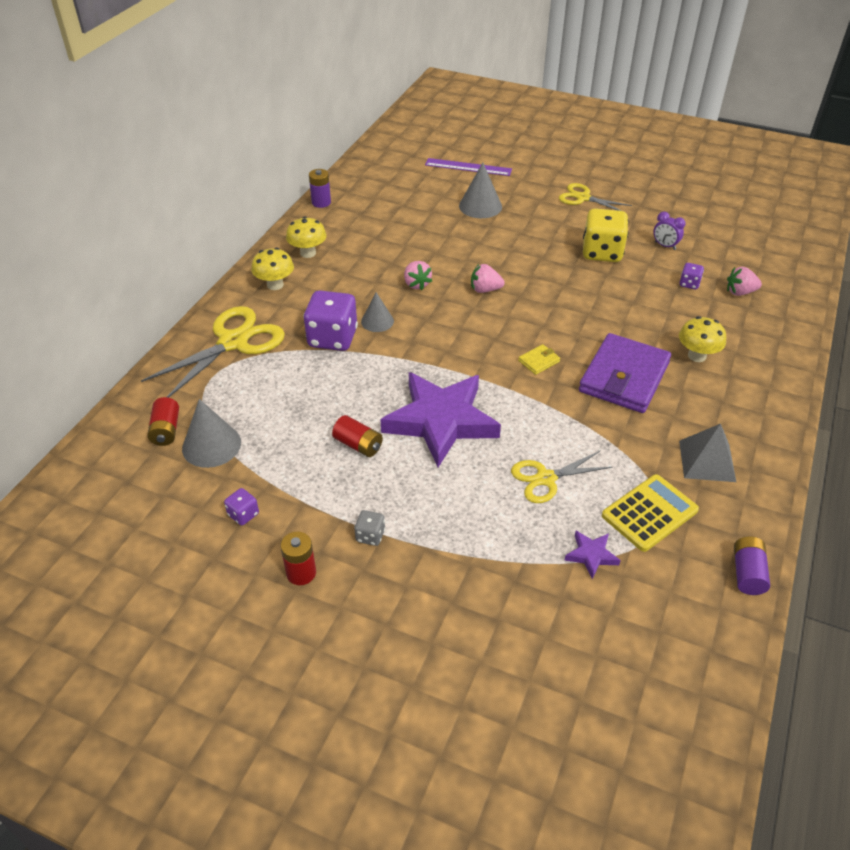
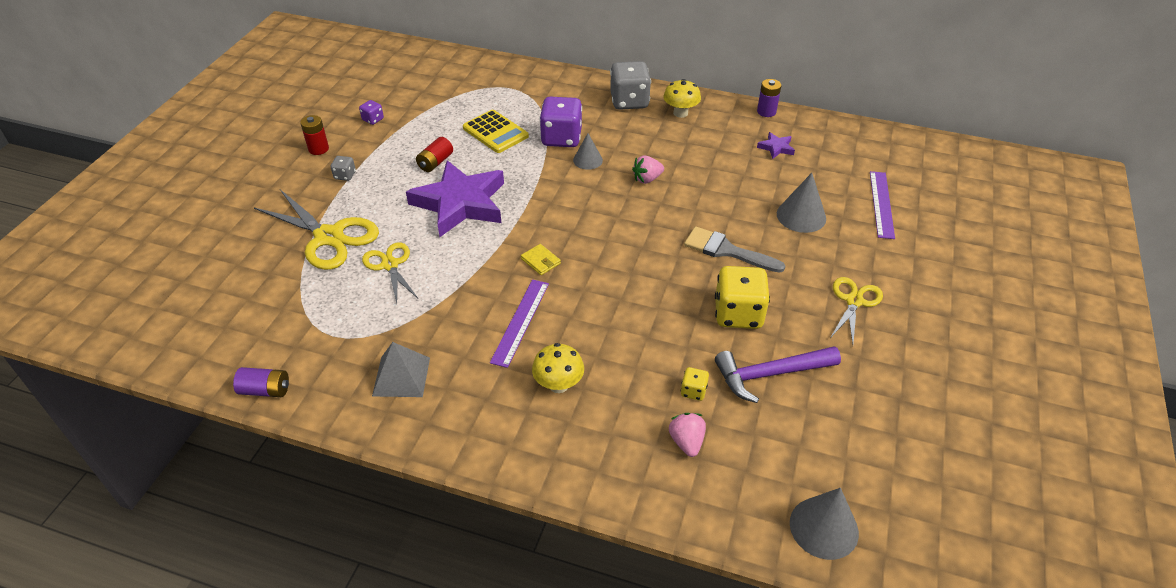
camera: 85 degrees right, 0 degrees up
(166, 430) = (454, 78): red battery -> none
(211, 445) = (439, 98): grey cone -> grey cone (824, 527)
(233, 342) = (551, 91): yellow scissors -> yellow scissors (329, 237)
(275, 285) = (629, 101): yellow mushroom -> grey dice
(485, 290) = (647, 223): pink strawberry -> none
(524, 249) = (726, 250): none -> grey brush
(591, 555) = (305, 290): purple star -> purple star (776, 148)
(624, 377) = (520, 322): purple wallet -> purple ruler
(649, 513) = (343, 329): yellow calculator -> yellow calculator (495, 132)
(665, 246) = (770, 374): purple clock -> purple hammer
(689, 284) = (693, 391): purple dice -> yellow dice

